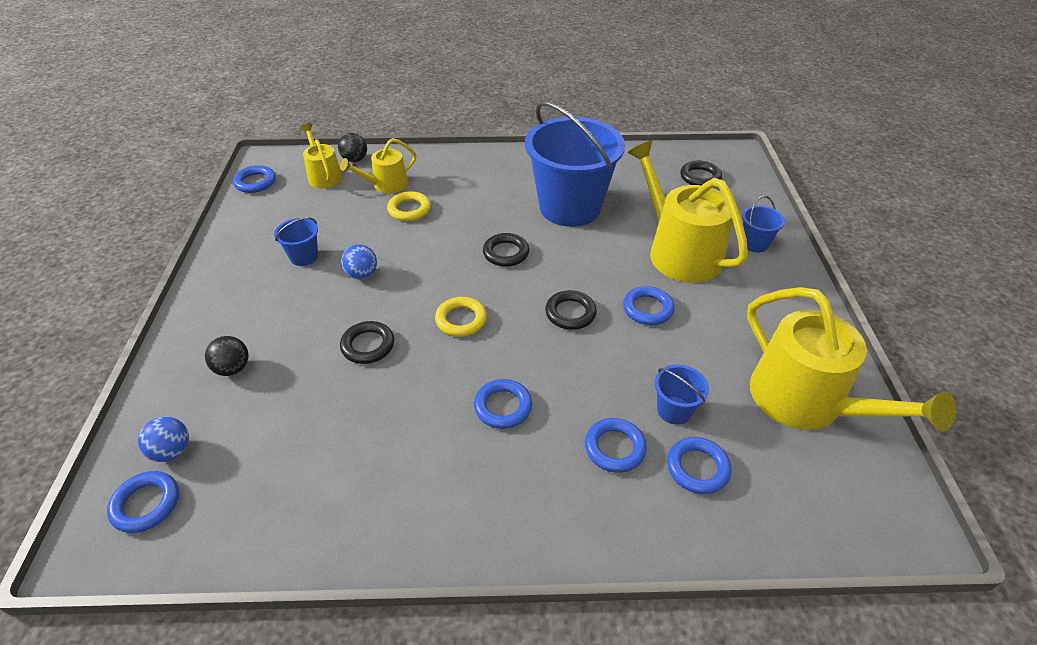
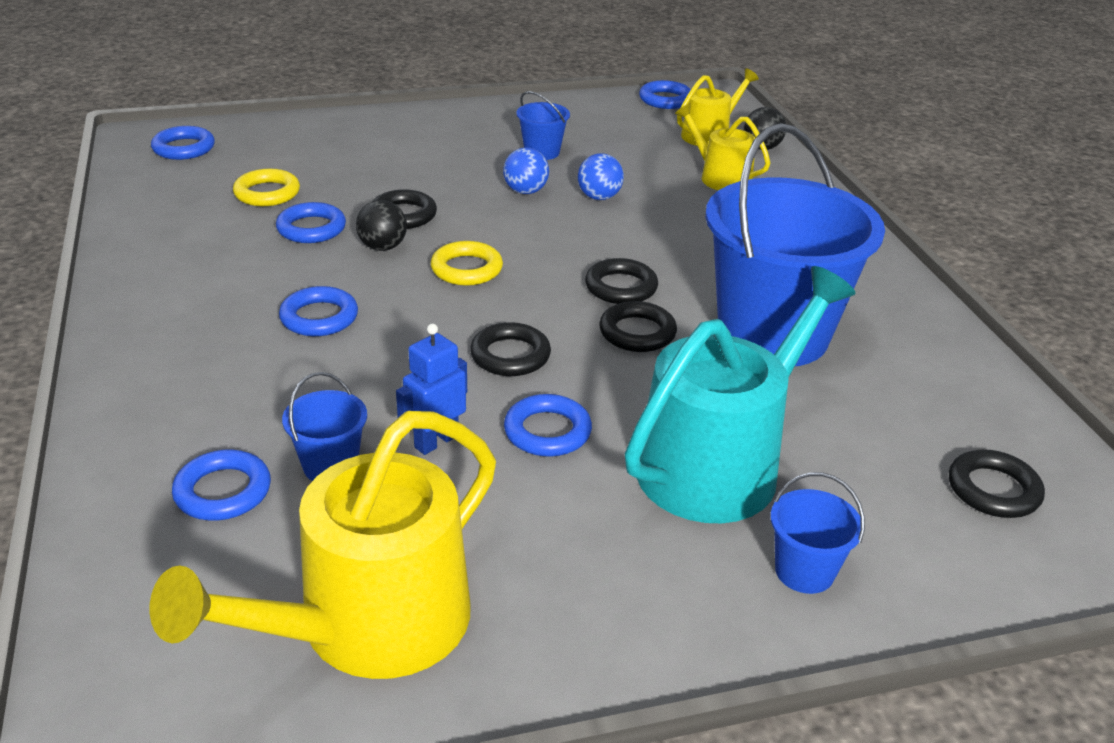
camera: 75 degrees right, 10 degrees down
(172, 451) = (243, 145): blue ball -> blue ball (599, 197)
(233, 368) = (352, 150): black ball -> black ball (382, 247)
(409, 209) = (676, 201): yellow ring -> yellow ring (267, 193)
(557, 256) = (637, 332): none -> black ring
(615, 448) = (257, 412): blue ring -> blue ring (311, 228)
(653, 358) = (436, 441): none -> blue robot
(679, 251) = (719, 464): yellow watering can -> turquoise watering can

